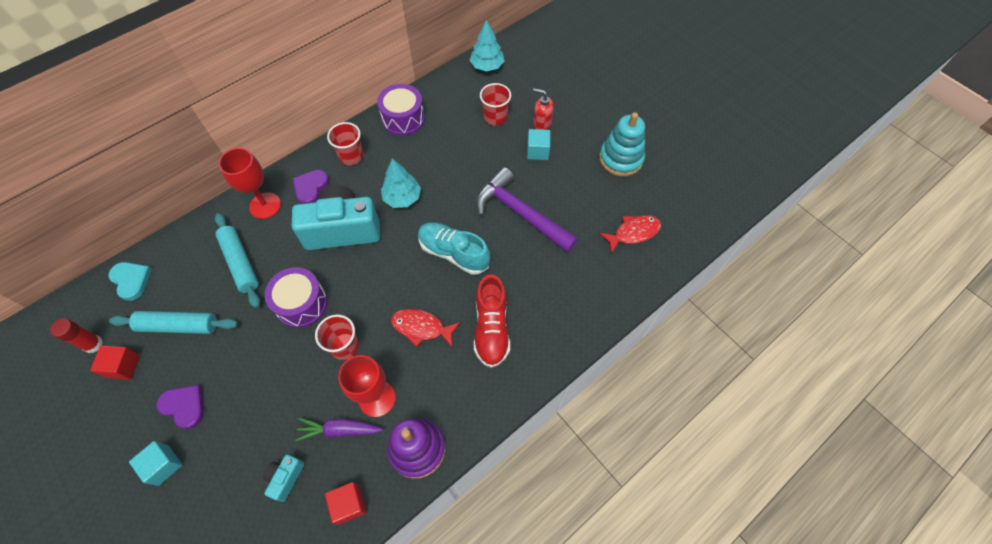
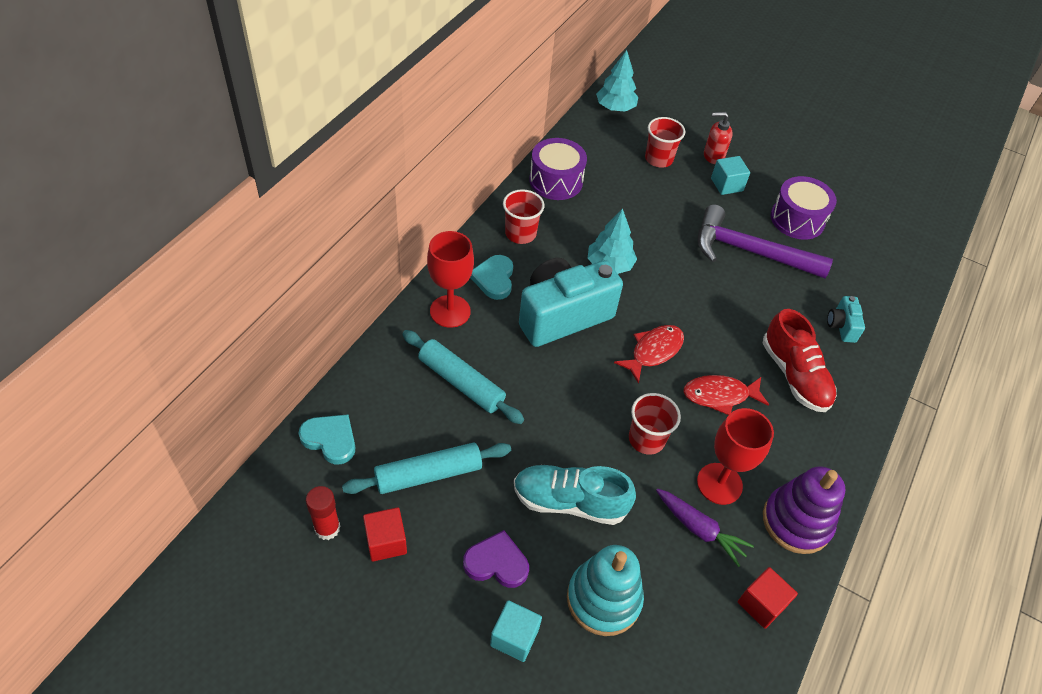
camera: 25 degrees left, 10 degrees down
(286, 478) = (672, 601): turquoise camera -> turquoise camera (841, 326)
(301, 304) = (566, 408): purple drum -> purple drum (797, 219)
(311, 188) = (494, 279): purple heart -> turquoise heart
(340, 430) = (699, 529): purple carrot -> purple carrot turned 120 degrees counterclockwise
(453, 253) = (704, 309): turquoise shoe -> turquoise shoe (569, 502)
(621, 159) = (816, 174): turquoise stacking toy -> turquoise stacking toy (603, 599)
(633, 233) = (875, 244): red fish -> red fish (653, 351)

